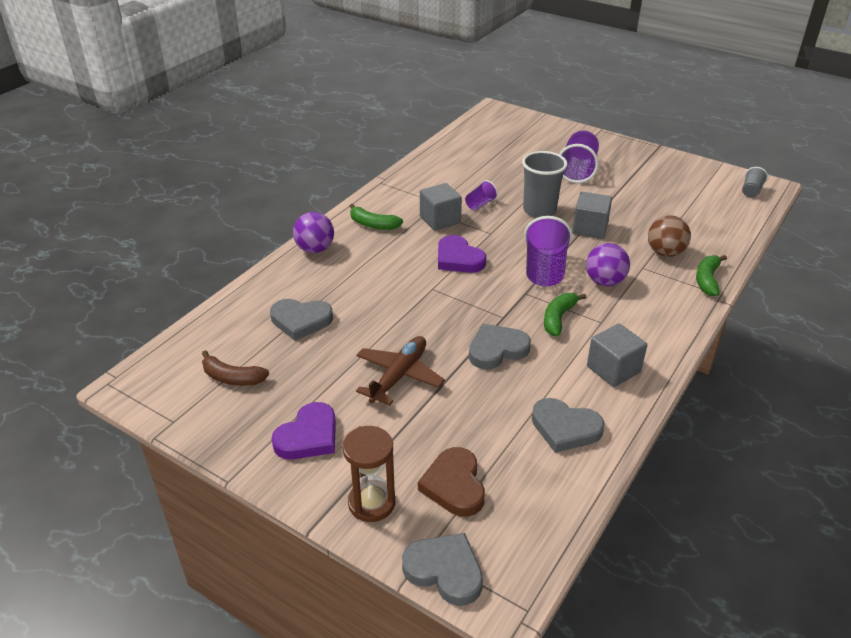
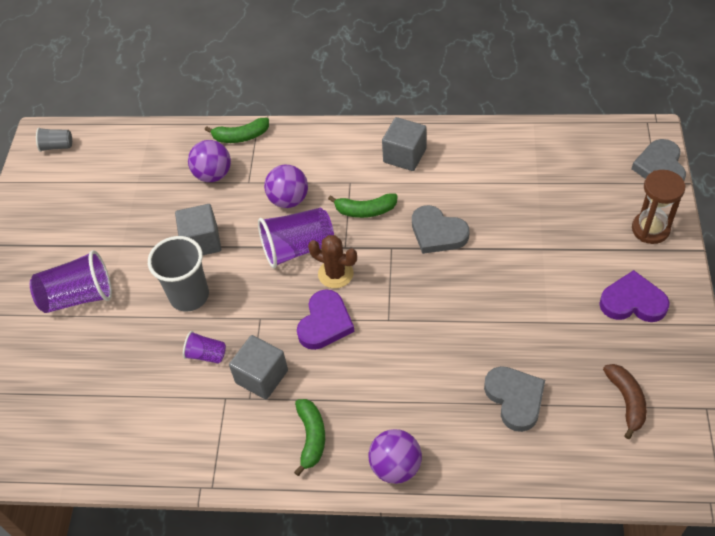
camera: 115 degrees left, 15 degrees up
(399, 376) = (521, 281): brown plane -> none
(454, 485) = (594, 194): brown heart -> none
(501, 279) = (335, 274): none -> brown cactus
(565, 428) = (490, 159): grey heart -> none
(665, 253) = (213, 174): brown ball -> purple ball

